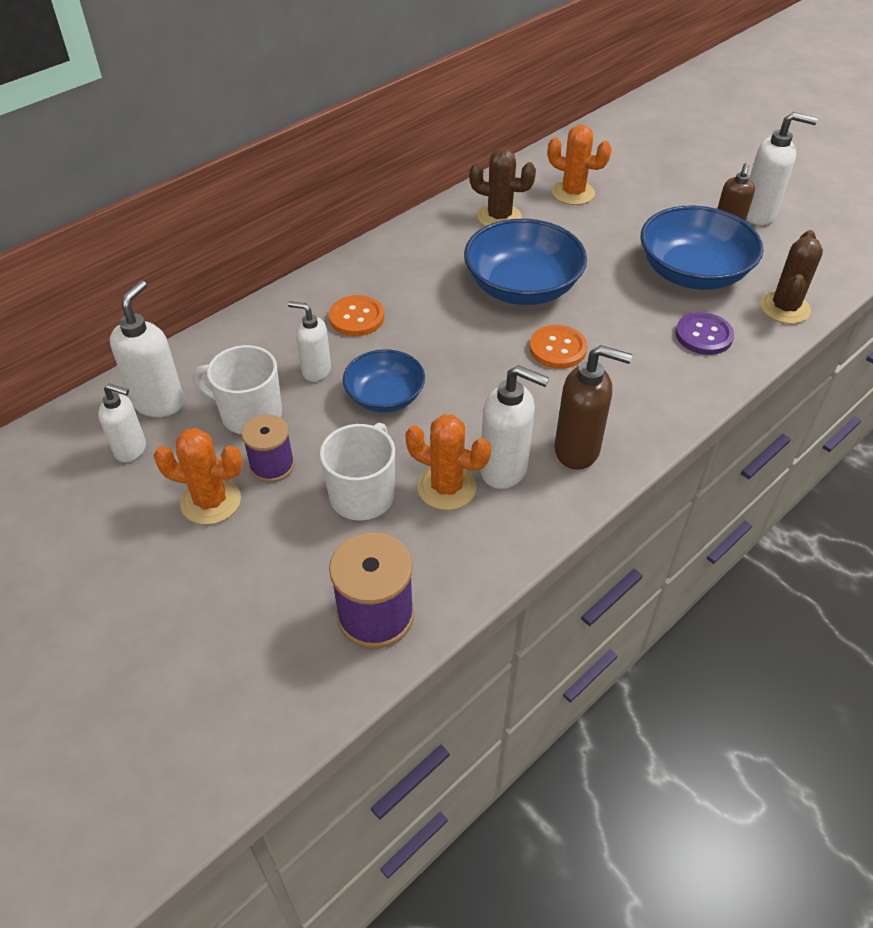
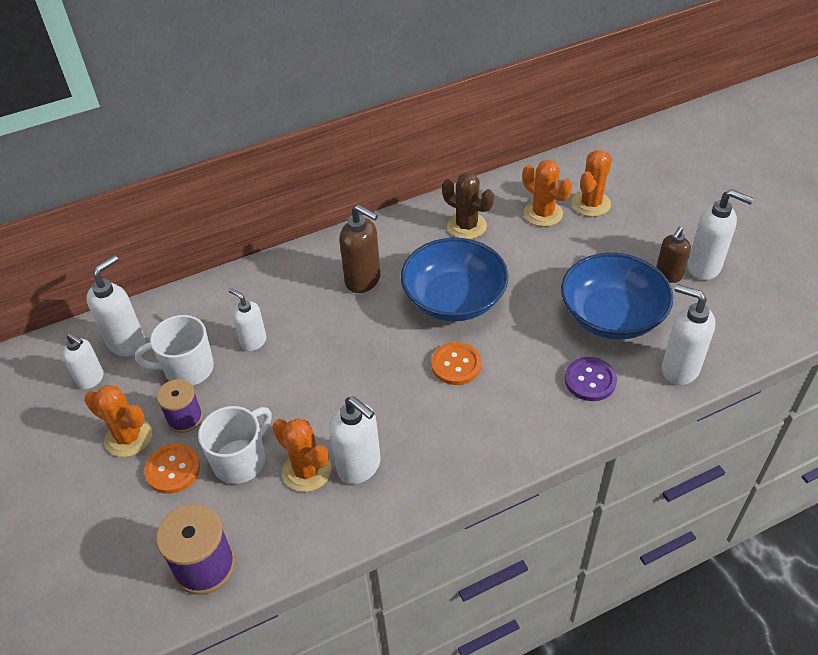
camera: 20 degrees right, 0 degrees up
(249, 414) = (187, 369): white mug -> white mug turned 45 degrees counterclockwise
(356, 317) = (306, 299): orange button -> orange button (173, 469)
(385, 397) = (296, 377): blue bowl -> none
(578, 450) = (427, 464): brown soap dispenser -> brown soap dispenser (363, 280)
(617, 177) = (591, 204): none -> orange cactus
(784, 308) = (679, 369): brown cactus -> white soap dispenser

